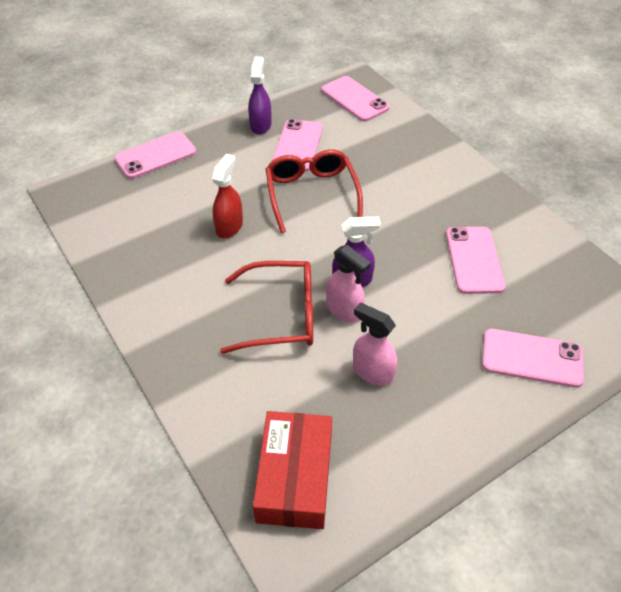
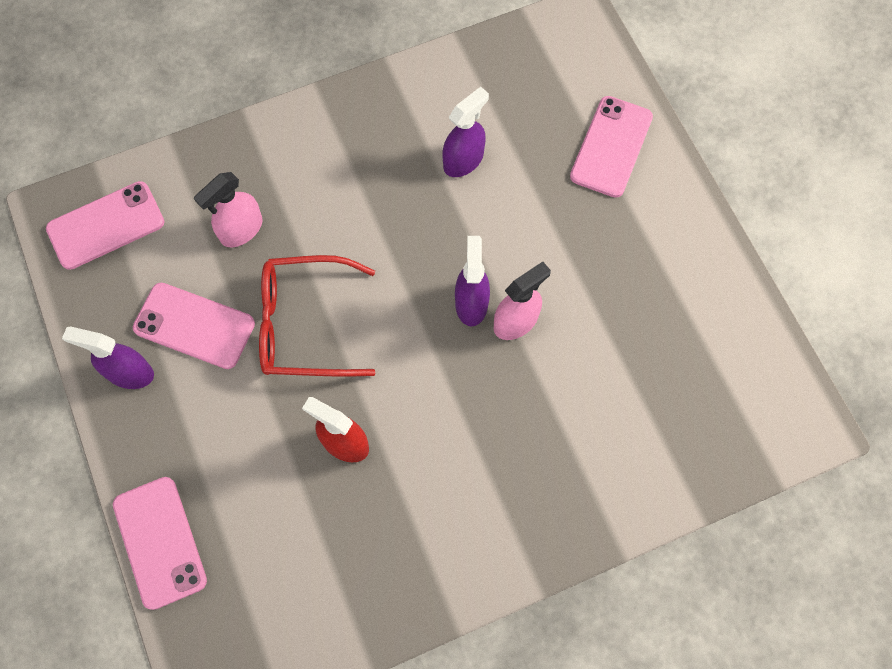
camera: 80 degrees left, 20 degrees up
(281, 315) = (512, 396): red glasses -> none
(295, 477) = (727, 412): red box -> none
(372, 371) = (607, 309): pink spray bottle -> pink spray bottle (241, 230)
(474, 260) = (463, 160): pink phone -> purple spray bottle

